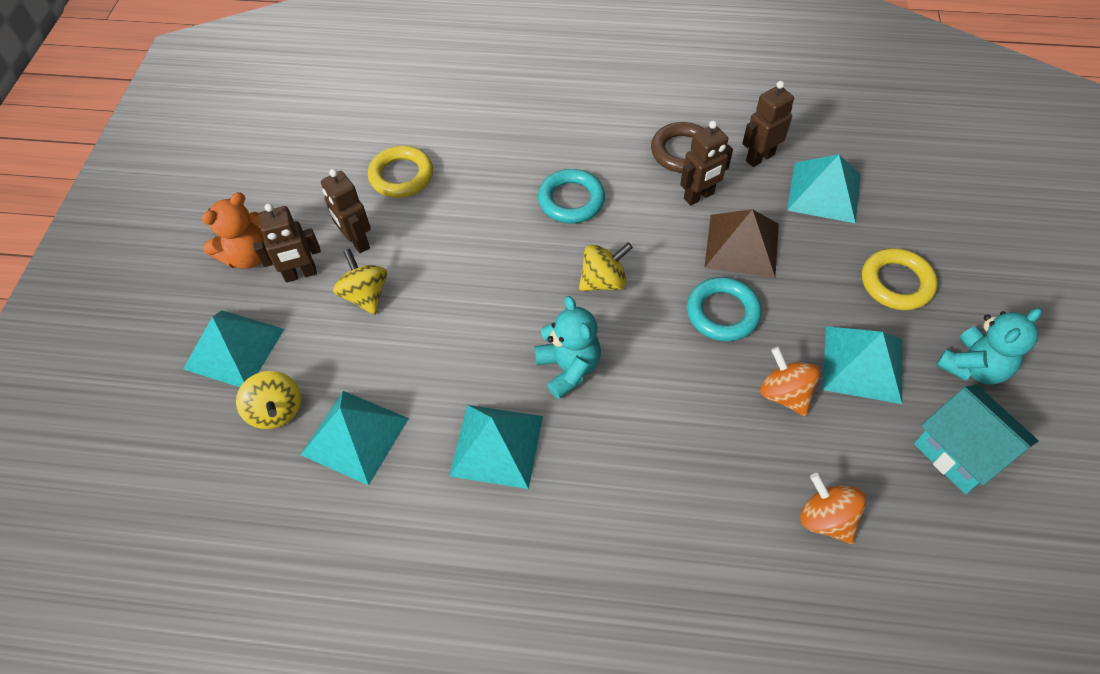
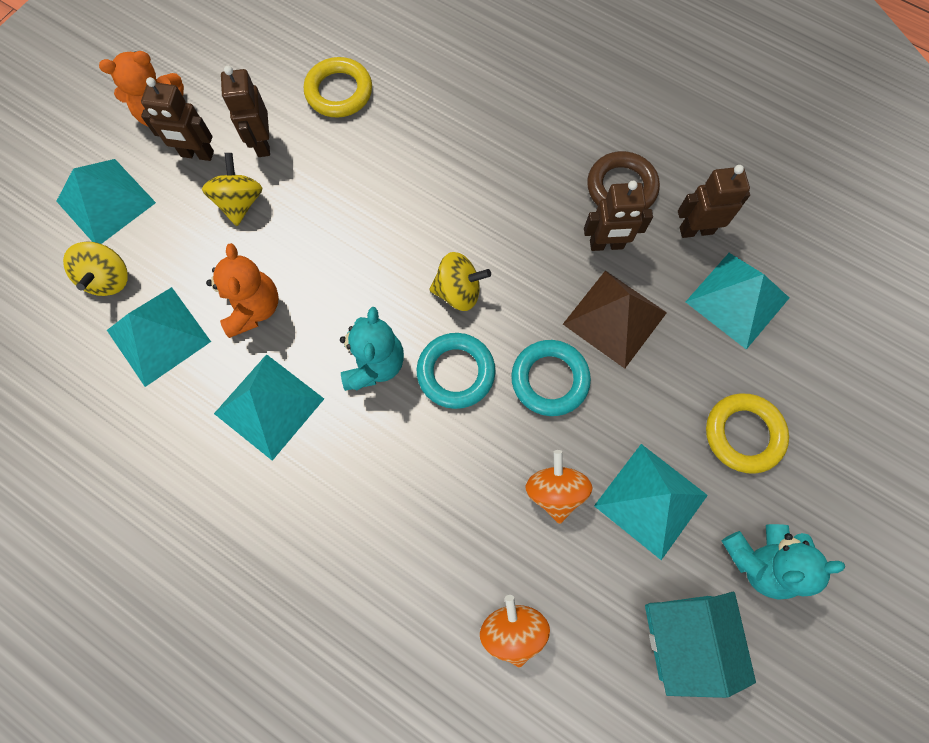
camera: 25 degrees right, 15 degrees up
(431, 373) = (253, 308): none -> orange teddy bear
(571, 200) = (480, 191): turquoise ring -> turquoise ring (456, 372)

